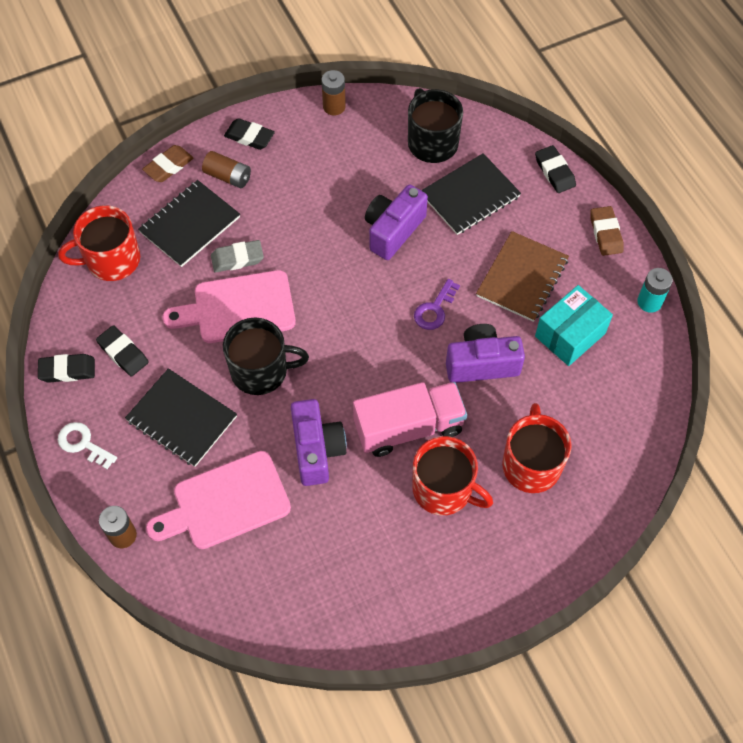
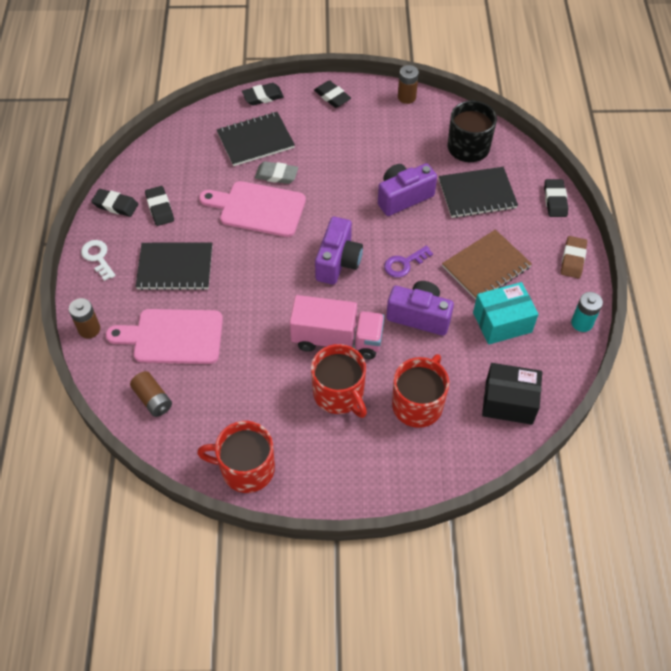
camera: 25 degrees right, 5 degrees down
(111, 260) = (187, 144): red mug -> red mug (246, 469)
(168, 166) = (263, 97): brown eraser -> black eraser
(182, 418) = (175, 267): black notebook -> black notebook turned 60 degrees counterclockwise
(228, 176) = (301, 118): brown battery -> brown battery (153, 399)
(261, 371) = (250, 257): black mug -> none
(316, 450) = (259, 327): purple camera -> purple camera (338, 261)
(621, 421) = (509, 402): none -> black box

